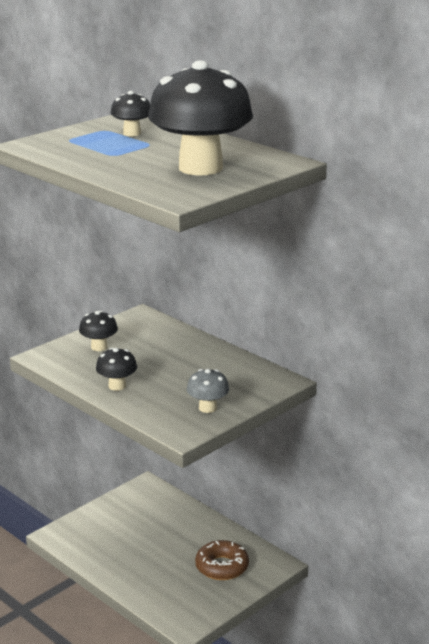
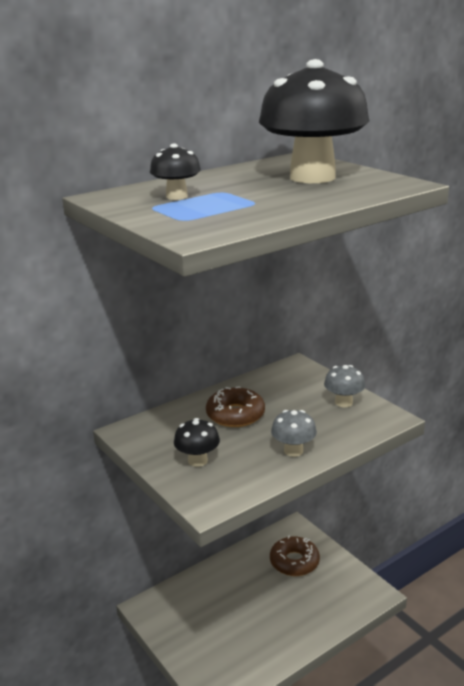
camera: 80 degrees left, 0 degrees up
(117, 386) = (293, 451): black mushroom -> grey mushroom
(174, 357) = (235, 415): none -> brown donut

